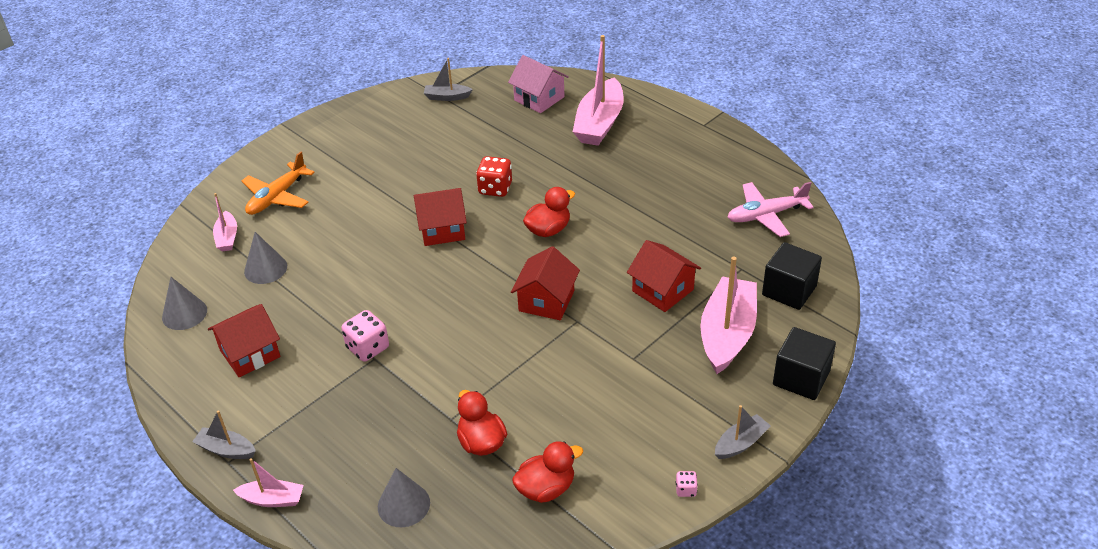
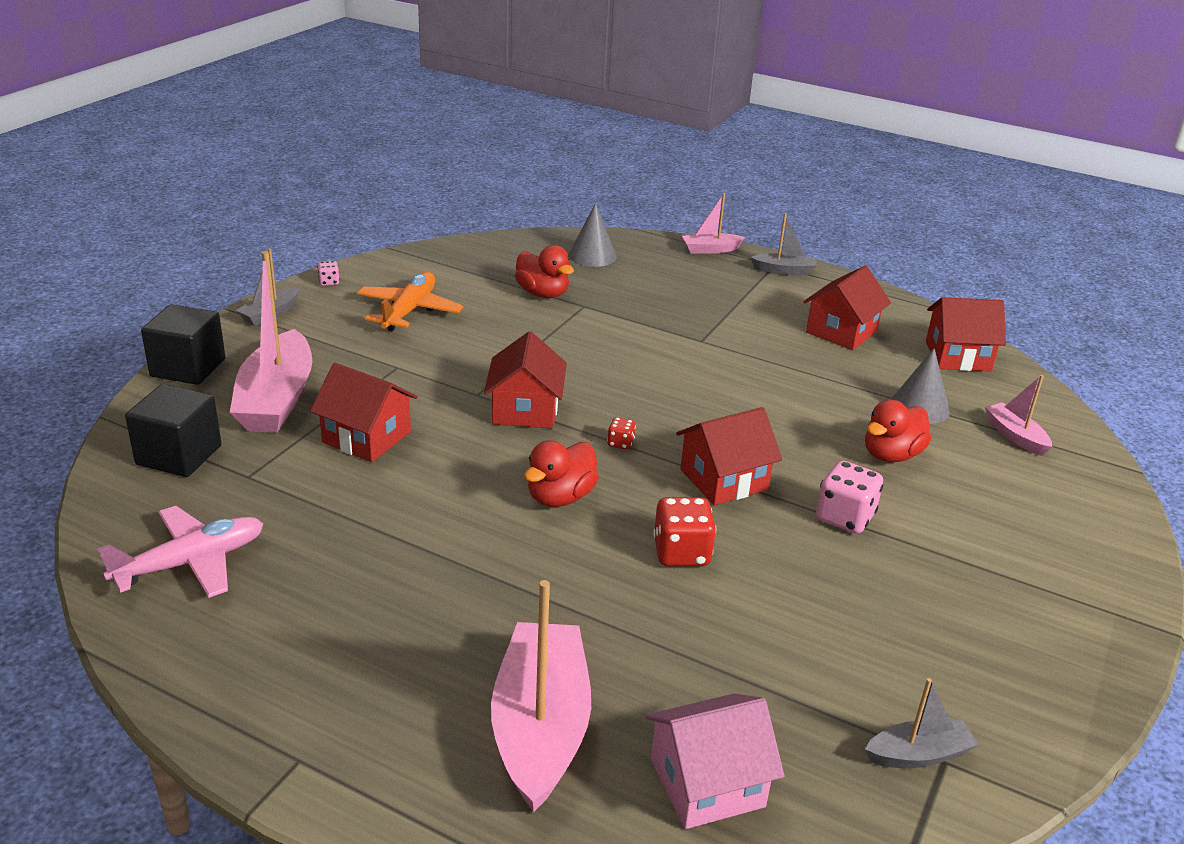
camera: 160 degrees right, 10 degrees down
(184, 313) = (958, 356): grey cone -> red house
(277, 197) = (1016, 497): orange plane -> orange plane (409, 311)
(368, 348) = (716, 347): pink dice -> pink dice (844, 517)
(492, 264) = (620, 443): none -> red dice
(539, 98) = (707, 783): pink house -> pink house turned 45 degrees counterclockwise
(546, 488) = (465, 273): red duck -> red duck (891, 455)

